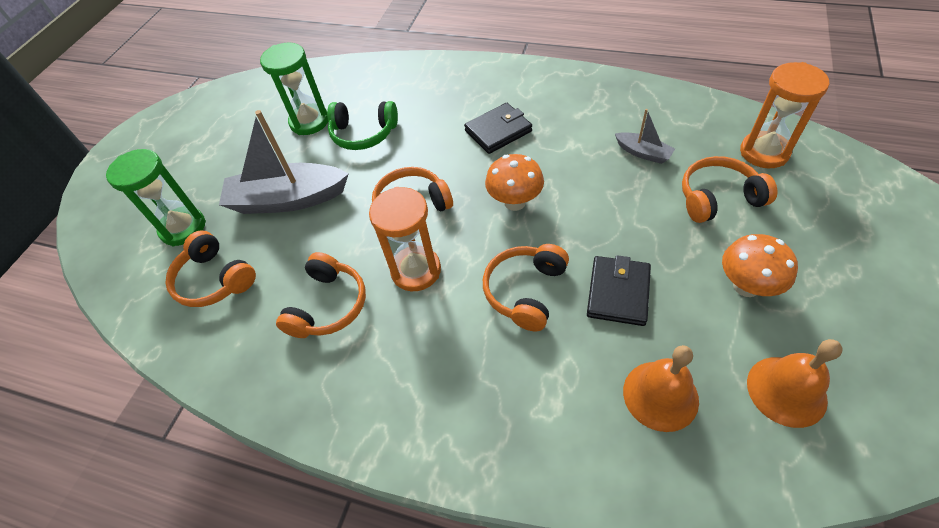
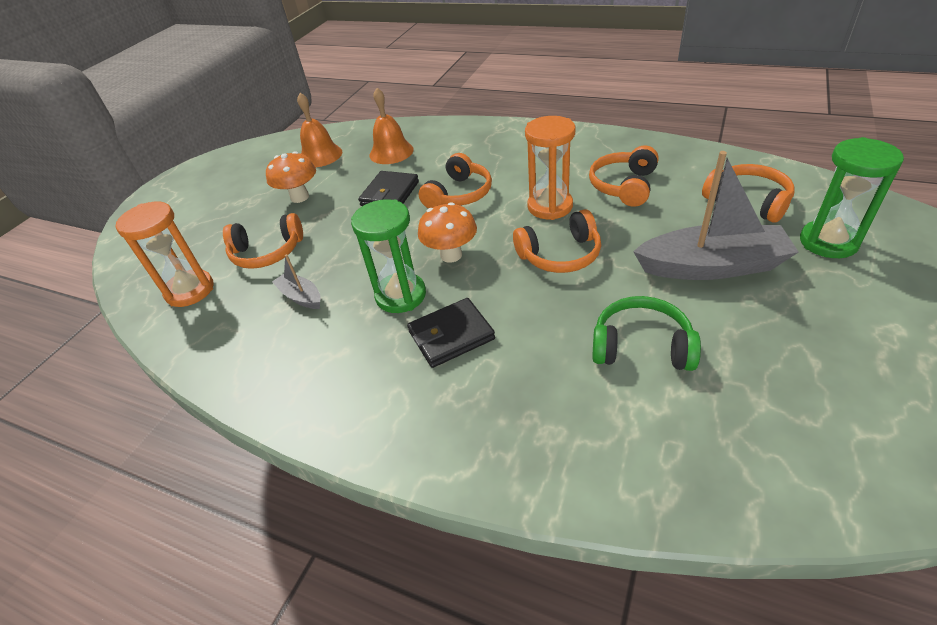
camera: 175 degrees left, 10 degrees down
(309, 122) = (741, 375): green hourglass -> green hourglass (401, 295)

